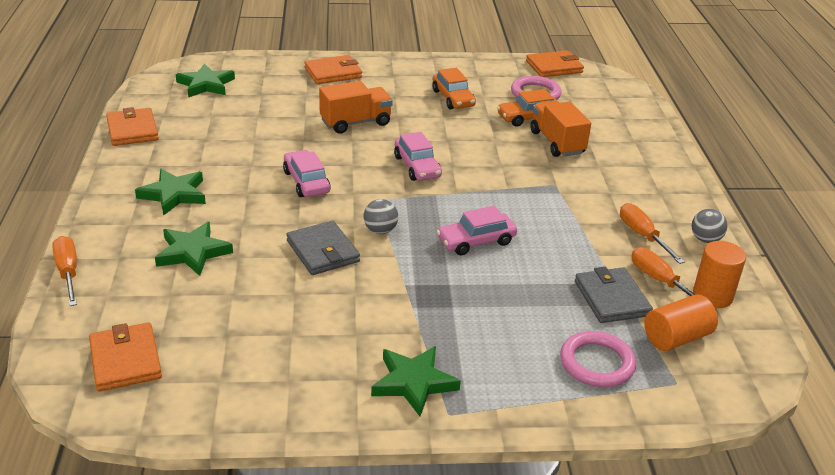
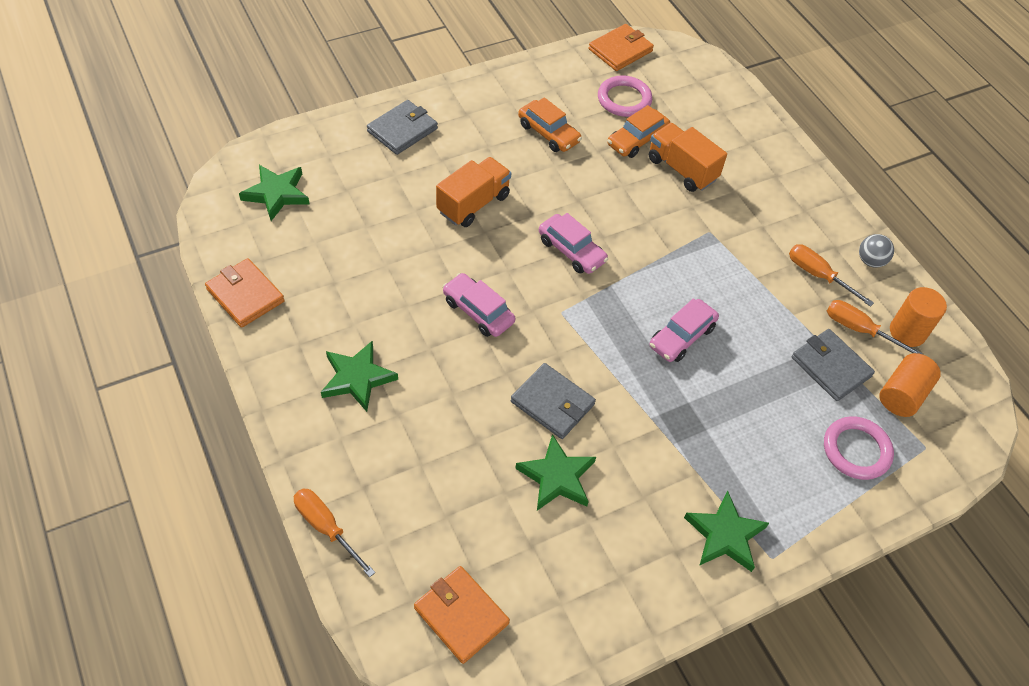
camera: 25 degrees left, 20 degrees up
(193, 252) = (430, 452): green star -> green star (557, 477)
(333, 73) = (402, 130): orange wallet -> grey wallet
(380, 230) = (588, 354): grey ball -> none

